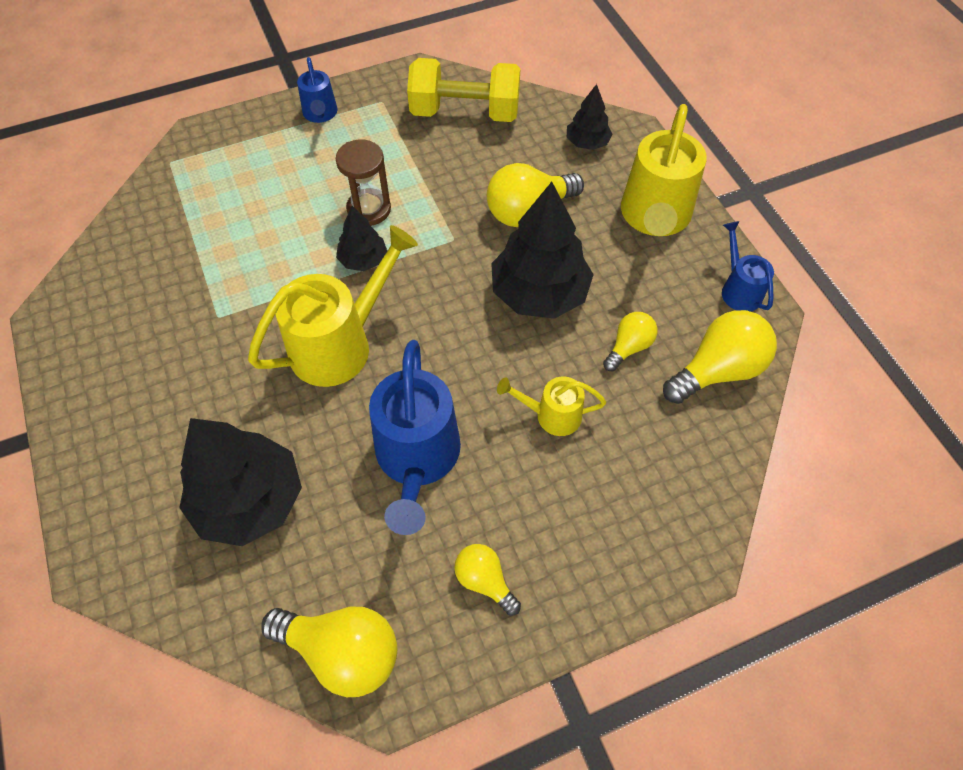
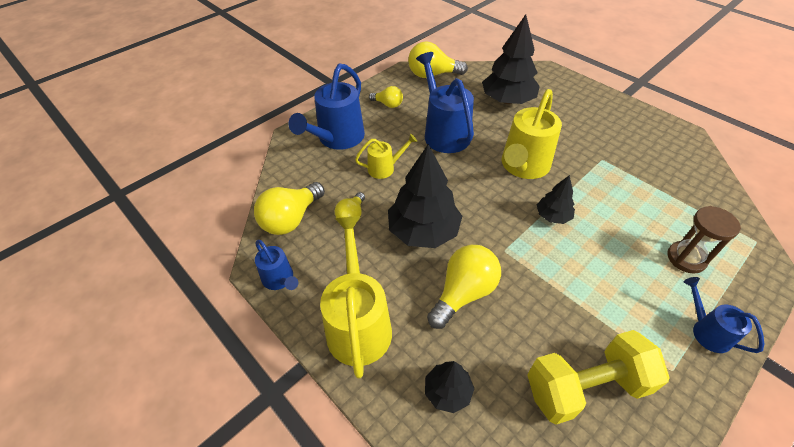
camera: 160 degrees right, 10 degrees down
(369, 209) = (581, 253): brown hourglass -> brown hourglass (686, 258)
(614, 514) = (337, 139): none -> blue watering can

